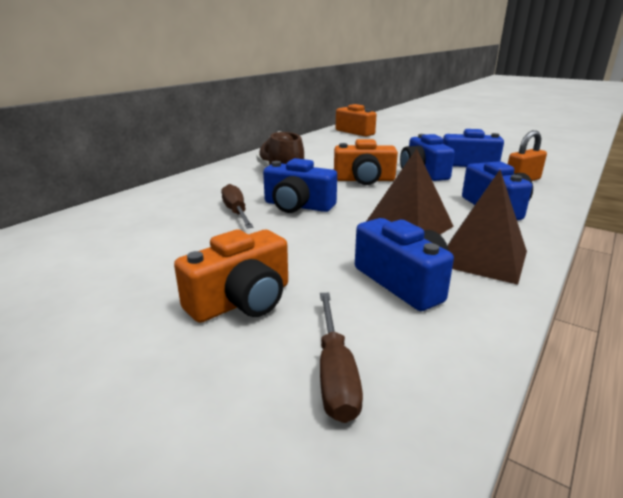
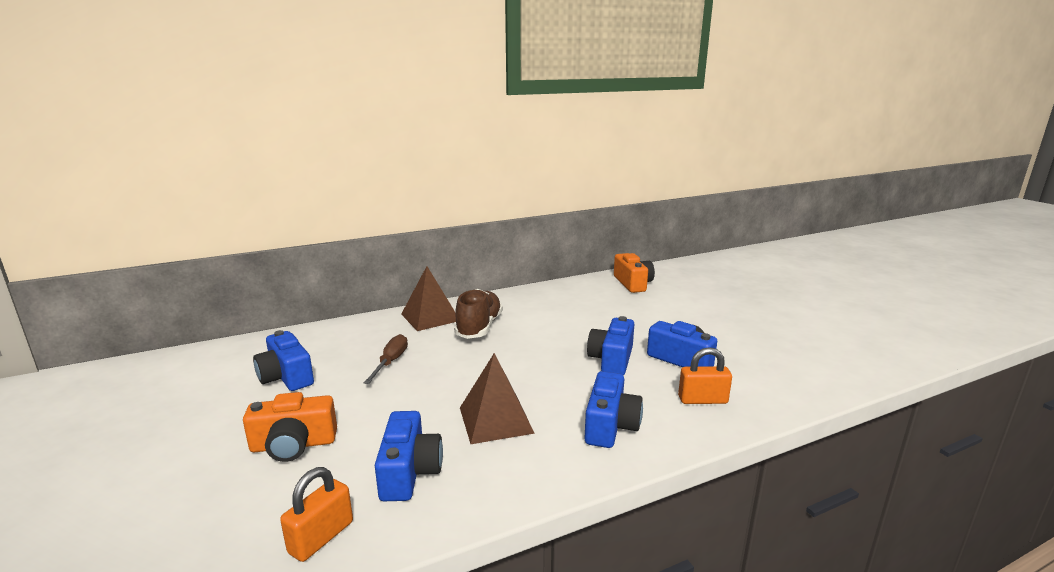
camera: 30 degrees right, 5 degrees down
(298, 206) = (442, 369): blue camera -> blue camera (286, 377)
(335, 373) = (271, 520): brown screwdriver -> none
(364, 180) = (540, 354): orange camera -> none
(417, 364) = (321, 537): none -> orange padlock
(482, 258) = (504, 474): brown pyramid -> brown pyramid (430, 317)

